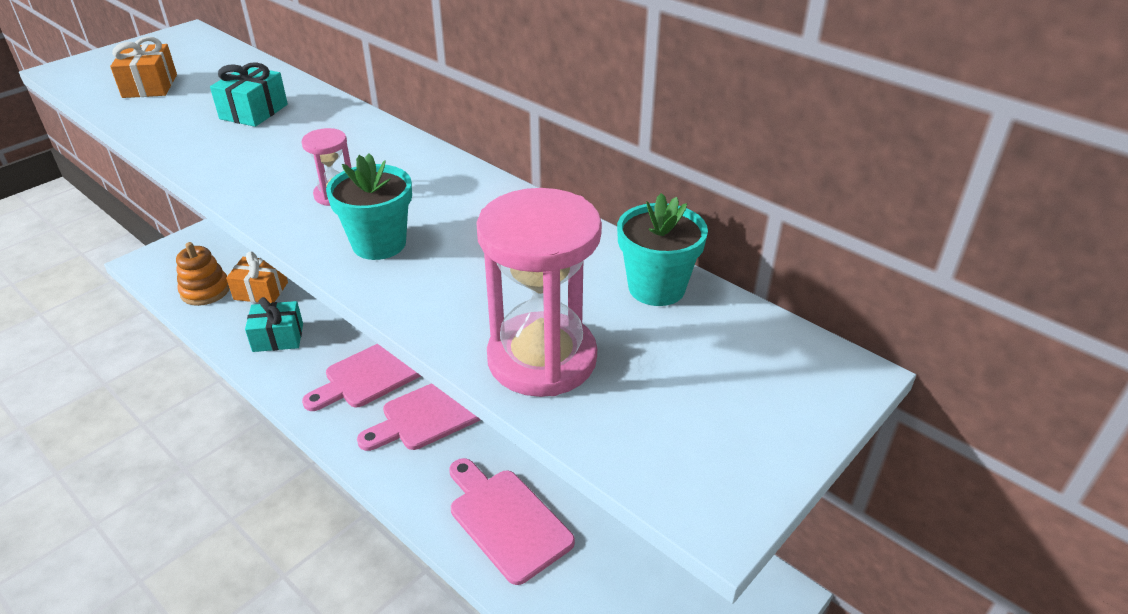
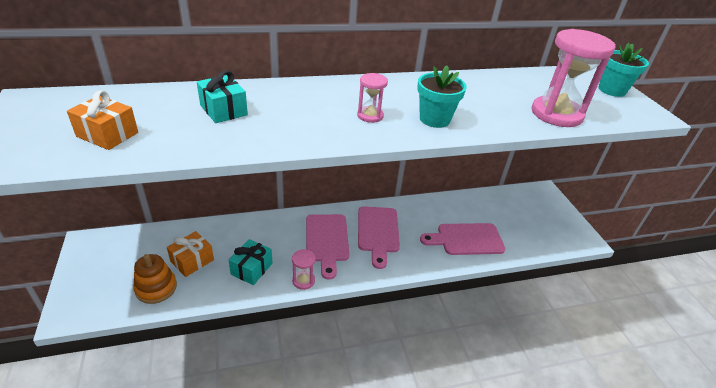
camera: 60 degrees left, 0 degrees up
(286, 387) = (303, 281): none -> pink hourglass
(656, 288) = (523, 78): turquoise flower pot -> turquoise flower pot (612, 90)

